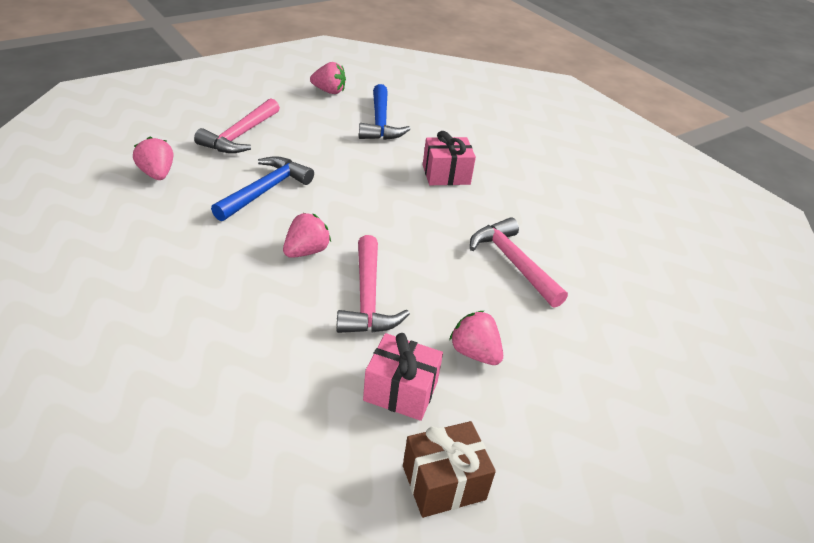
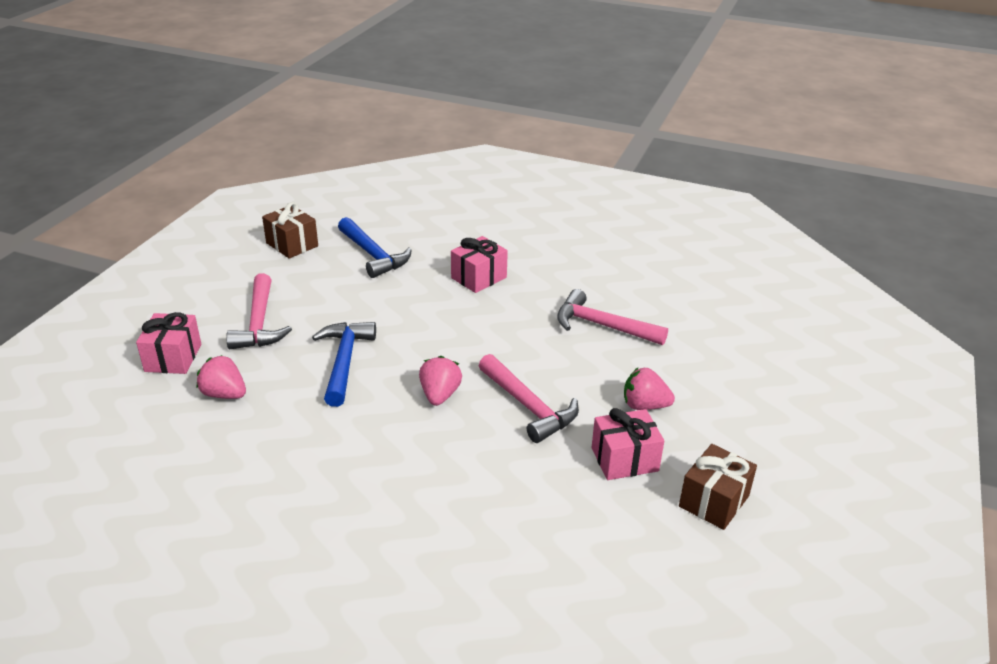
camera: 30 degrees left, 5 degrees down
(156, 133) = (173, 358): none -> pink gift
(329, 91) = (292, 244): pink strawberry -> brown gift

